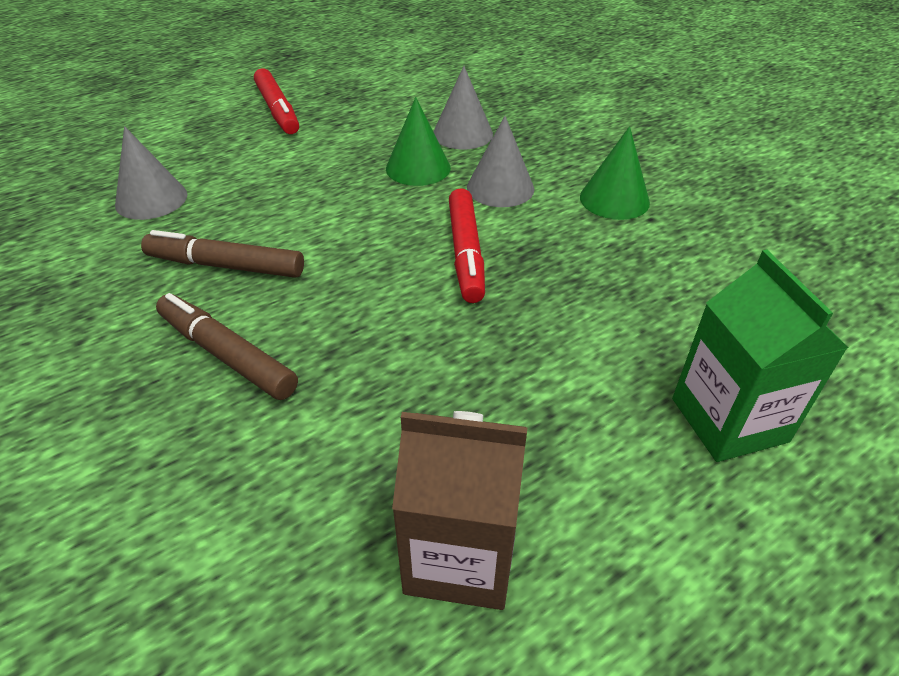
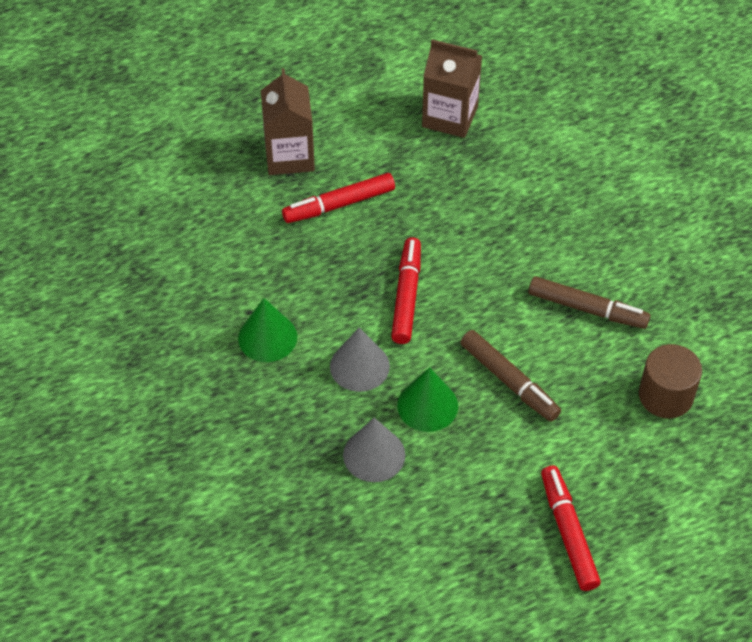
camera: 170 degrees left, 10 degrees up
(151, 199) = (665, 395): grey cone -> brown cylinder
(227, 355) = (574, 234): brown marker -> brown marker (509, 381)
(604, 351) = (339, 204): none -> red marker
(729, 420) = (289, 156): green carton -> brown carton

